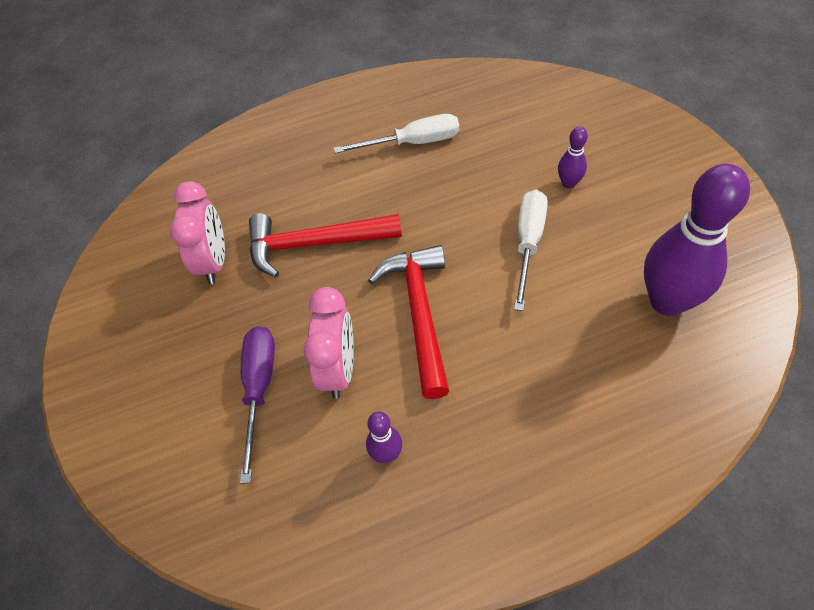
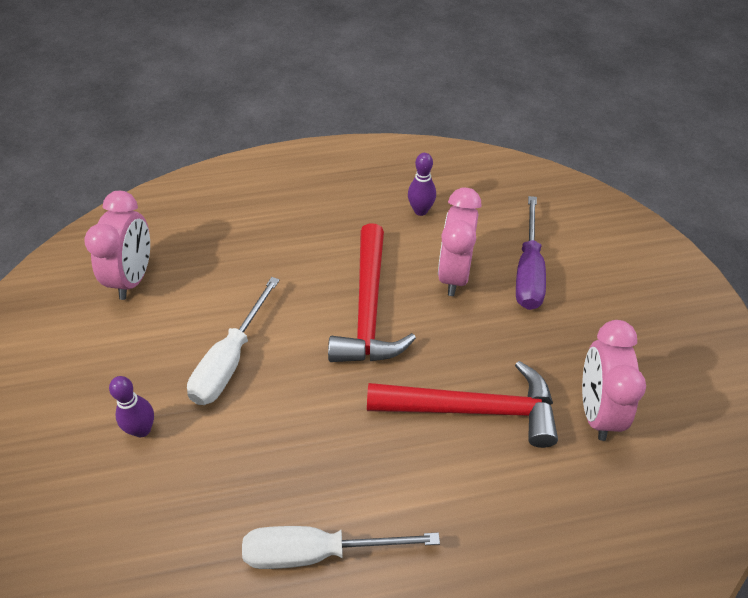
camera: 175 degrees left, 5 degrees down
(667, 301) = (133, 278): purple bowling pin -> pink clock

